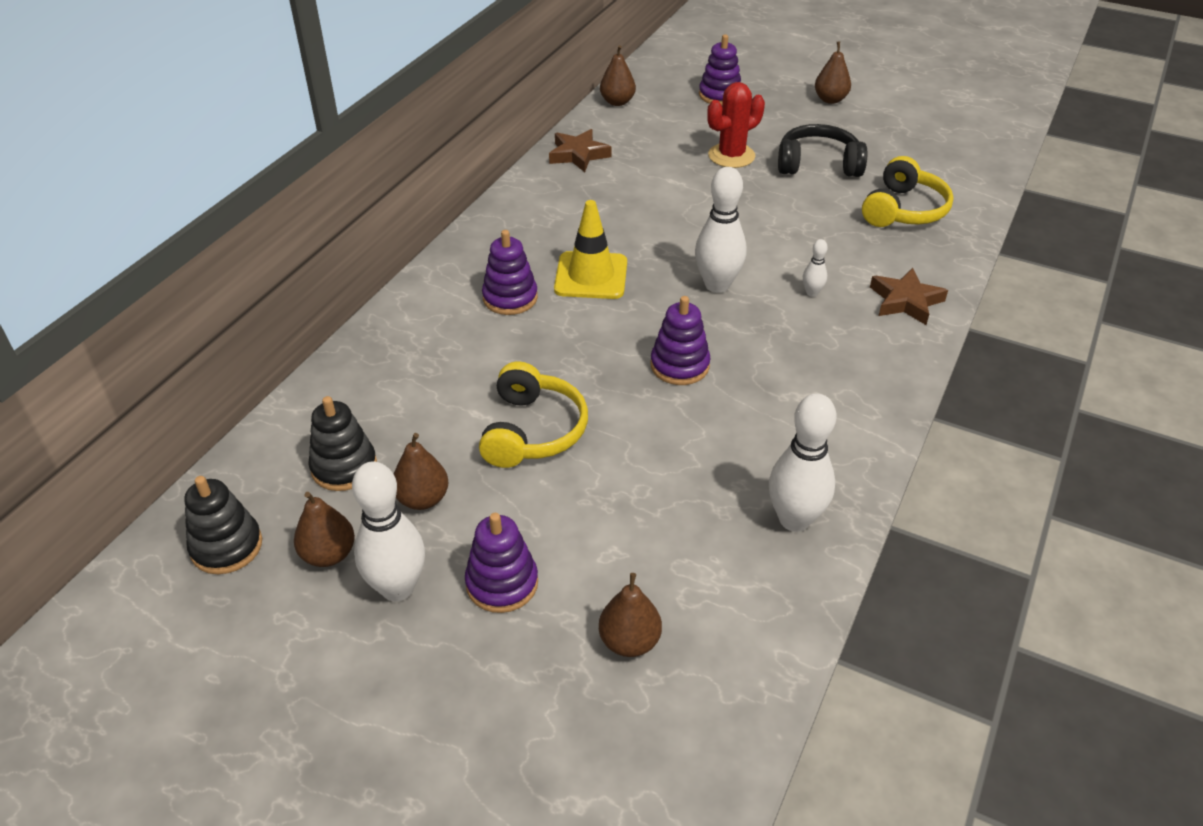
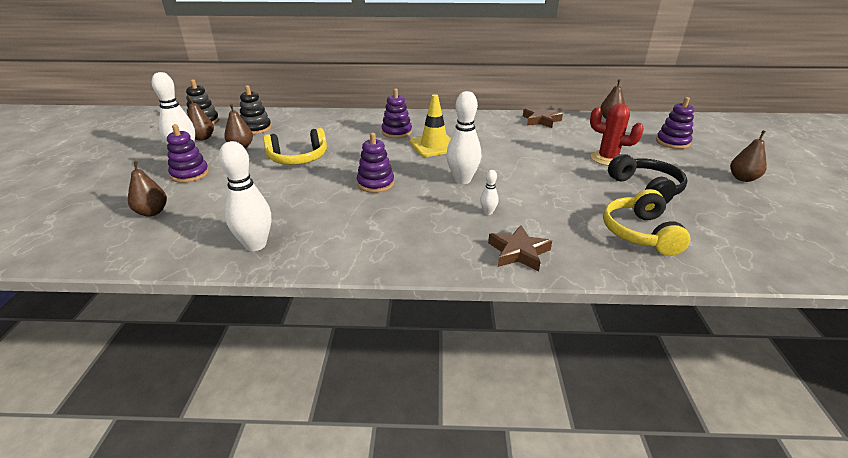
camera: 65 degrees right, 10 degrees down
(903, 210) = (640, 233): yellow headphones -> yellow headphones turned 90 degrees clockwise

